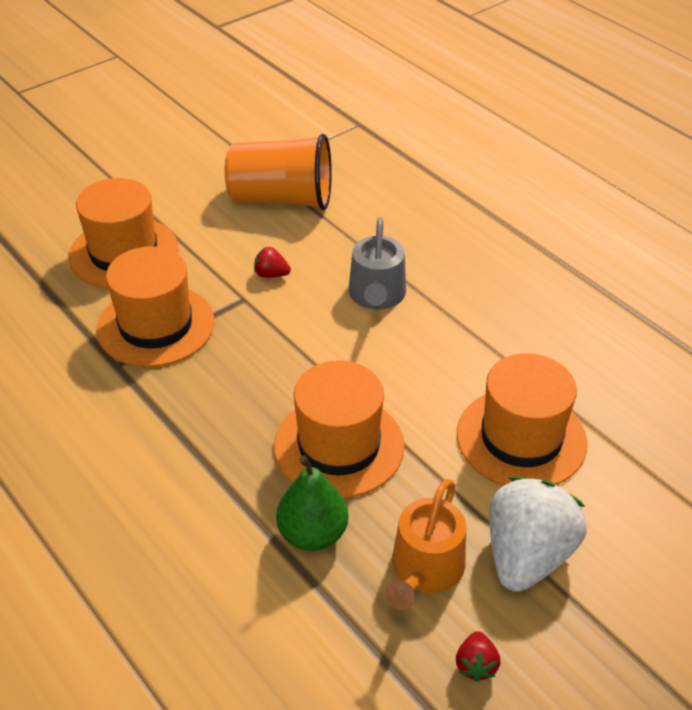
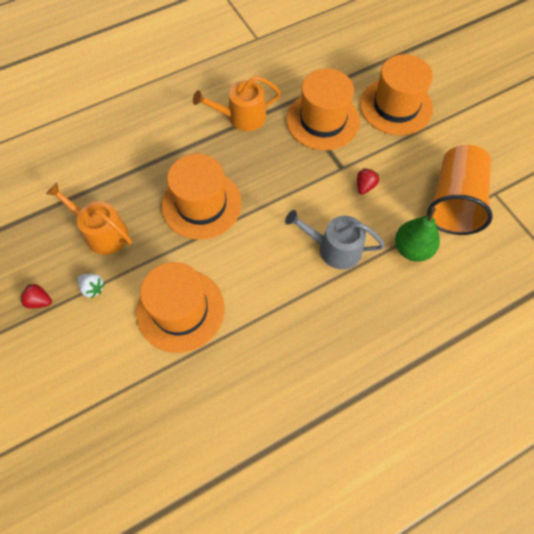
camera: 100 degrees right, 20 degrees up
(154, 423) = (241, 117): none -> orange watering can
(313, 534) = (143, 183): green pear -> green pear (412, 249)
(476, 665) = (38, 244): red strawberry -> red strawberry (39, 301)
(527, 555) = (93, 288): white strawberry -> white strawberry, size x0.42

